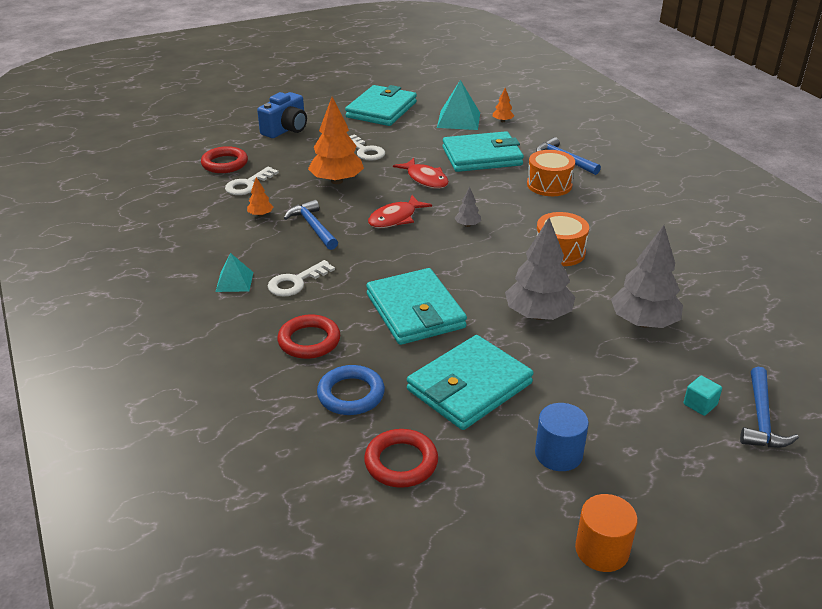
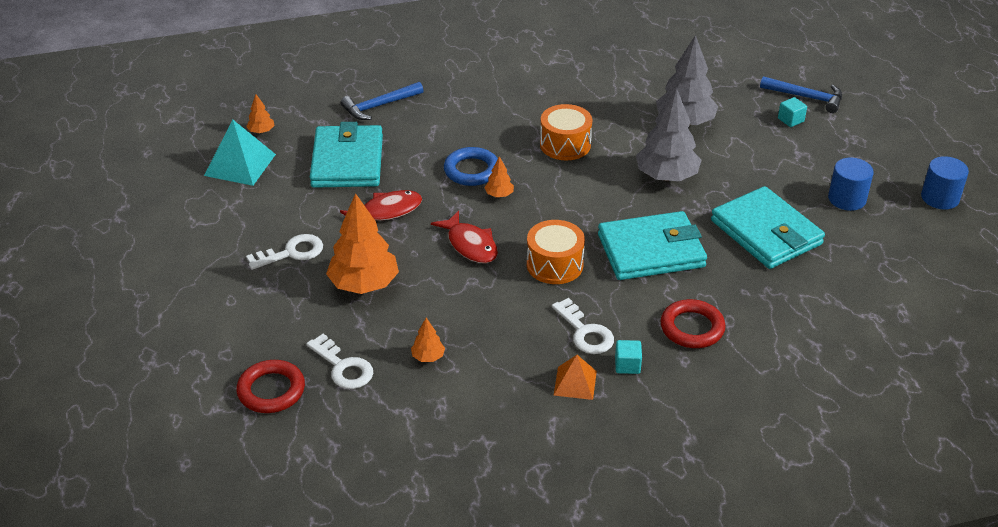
camera: 80 degrees left, 5 degrees up
(234, 281) = (575, 383): turquoise pyramid -> orange pyramid
(256, 306) = (627, 365): none -> turquoise cube
(286, 129) = (189, 323): blue camera -> none
(313, 227) = (471, 312): blue hammer -> none
(351, 394) = (774, 305): blue ring -> blue ring (471, 170)
(381, 110) = (173, 226): turquoise wallet -> none
(401, 462) = (860, 283): red ring -> none
(467, 225) = (499, 195): grey tree -> orange tree
(549, 185) = (432, 126): orange drum -> orange drum (554, 264)
(602, 550) = (940, 198): orange cylinder -> blue cylinder

